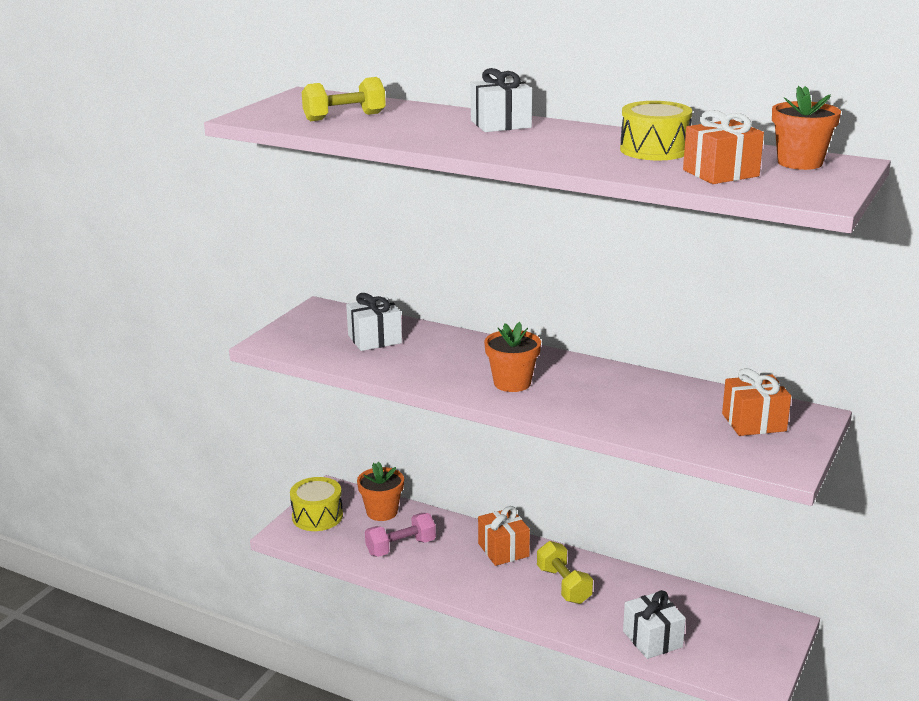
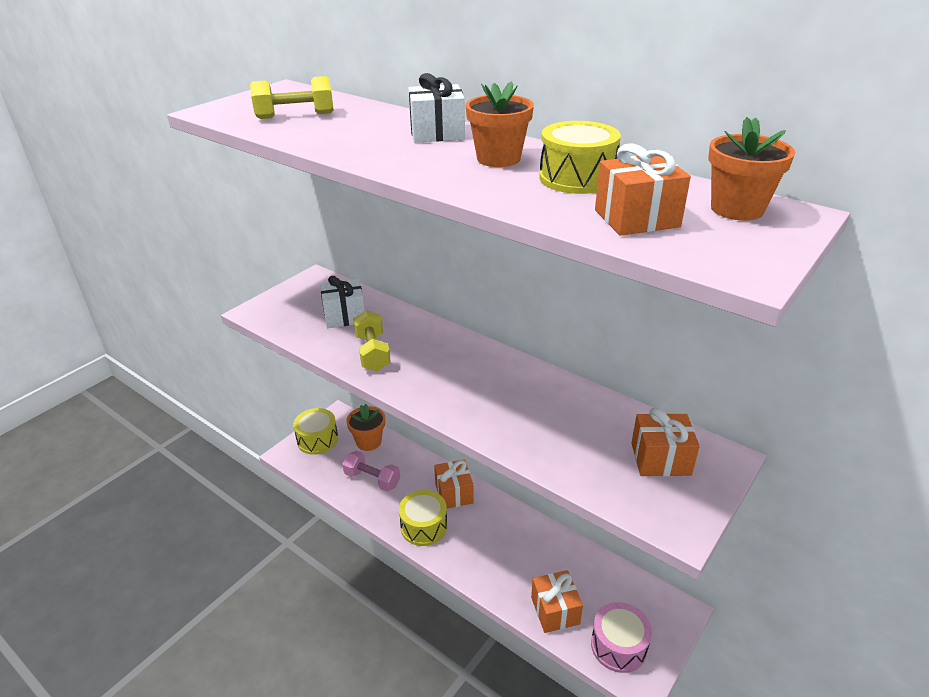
camera: 10 degrees right, 10 degrees up
(401, 547) = (372, 479): pink dumbbell -> pink dumbbell turned 45 degrees clockwise
(479, 583) = (424, 526): none -> yellow drum
(512, 383) = (443, 380): orange flower pot -> orange flower pot (498, 159)
(564, 585) = (493, 538): yellow dumbbell -> yellow dumbbell (373, 353)
(652, 639) = (555, 610): white gift -> orange gift
(729, 660) = (618, 646): none -> pink drum

